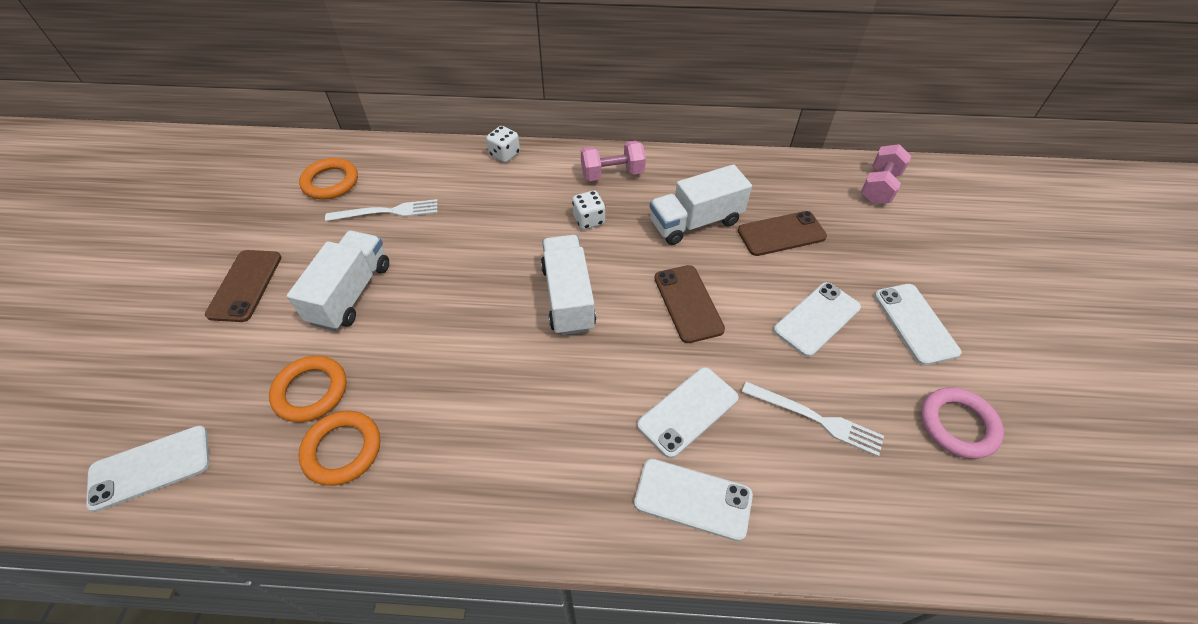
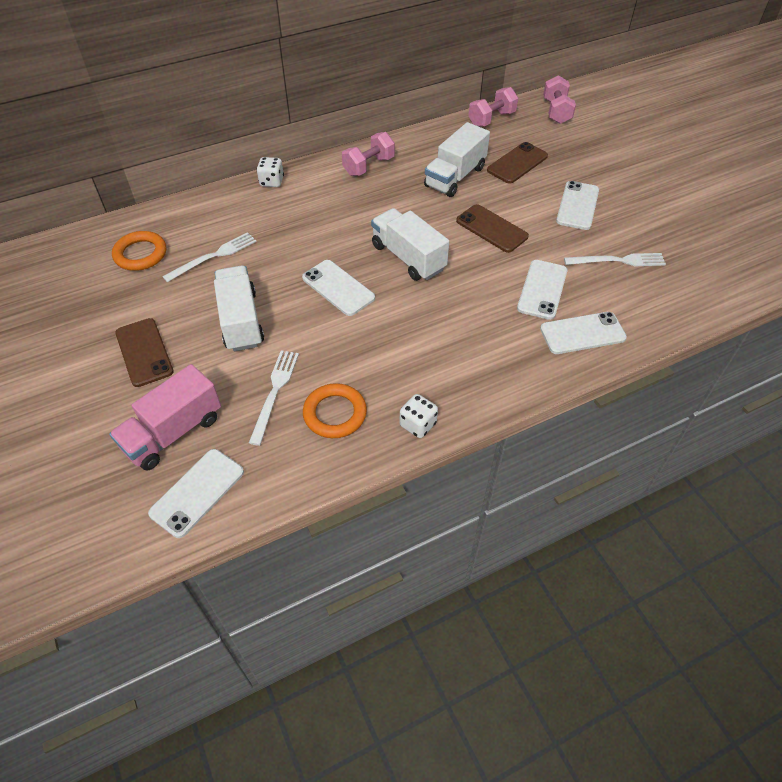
camera: 30 degrees left, 0 degrees up
(191, 386) = (173, 432): none -> pink truck
(311, 391) = (274, 392): orange ring -> white fork
(589, 220) = (379, 203): white dice -> white dice (418, 424)
(791, 169) = (491, 119): none -> pink dumbbell
(915, 323) = (634, 185): white phone -> white phone (338, 288)
(958, 425) = (694, 230): pink ring -> none

